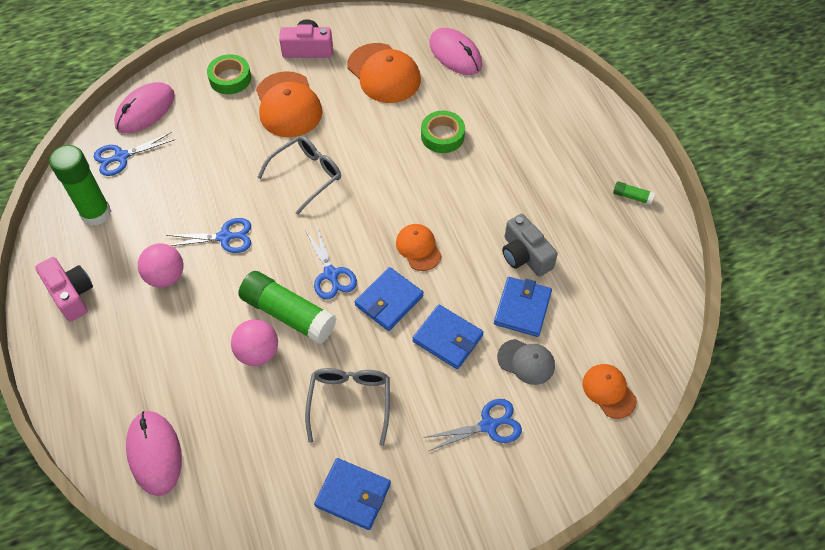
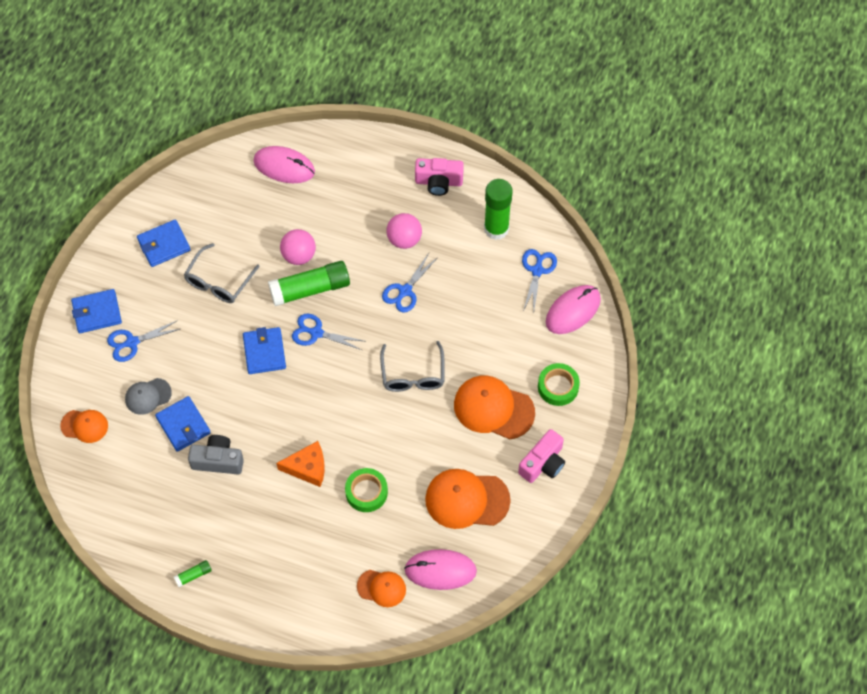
camera: 130 degrees right, 5 degrees up
(145, 110) = (573, 311): pink mouse -> pink mouse turned 60 degrees clockwise
(350, 402) = (218, 281): grey glasses -> grey glasses turned 75 degrees clockwise
(418, 248) = (286, 399): orange cap -> orange cap (381, 588)
(447, 338) = (206, 365): blue wallet -> blue wallet (97, 312)
(463, 188) = (307, 468): none -> orange cheese
(488, 425) = (132, 342): blue scissors -> blue scissors turned 45 degrees clockwise

